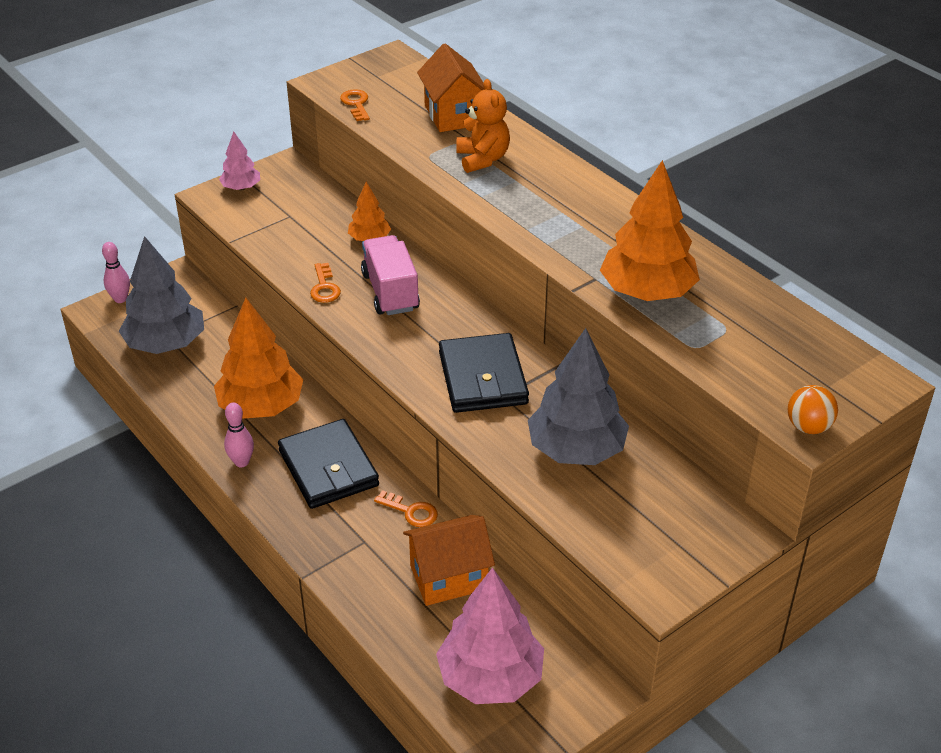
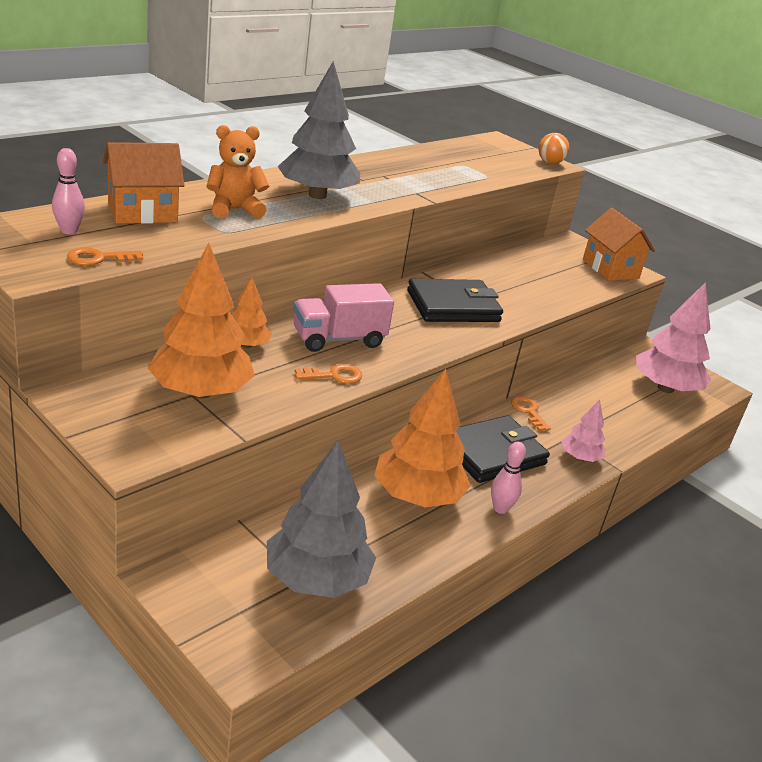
camera: 100 degrees left, 10 degrees down
(120, 299) = (216, 636): pink bowling pin -> pink bowling pin (69, 231)
(241, 188) = (117, 430): pink tree -> pink tree (580, 458)
(411, 511) = (528, 411): orange key -> orange key turned 45 degrees counterclockwise
(449, 577) = (588, 398): orange house -> orange house (610, 269)
(576, 450) = (521, 280): grey tree -> grey tree (317, 195)
(647, 292) = (429, 180): orange tree -> orange tree (200, 392)

